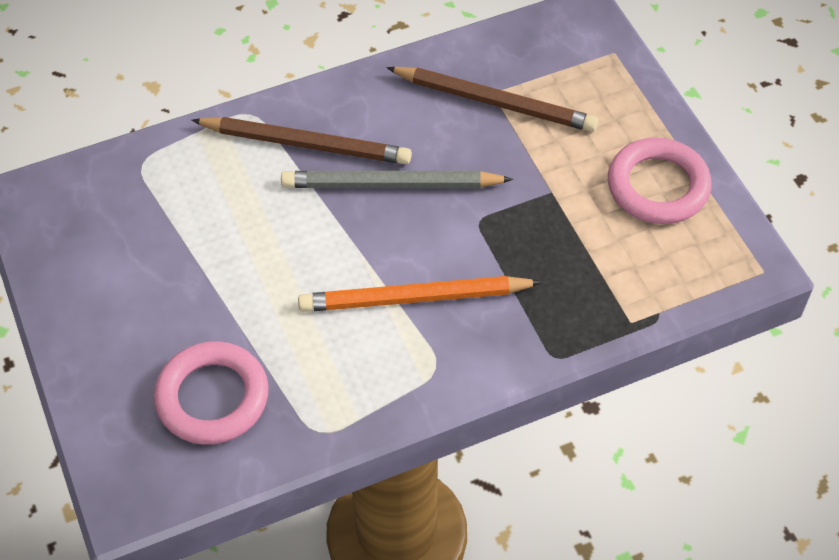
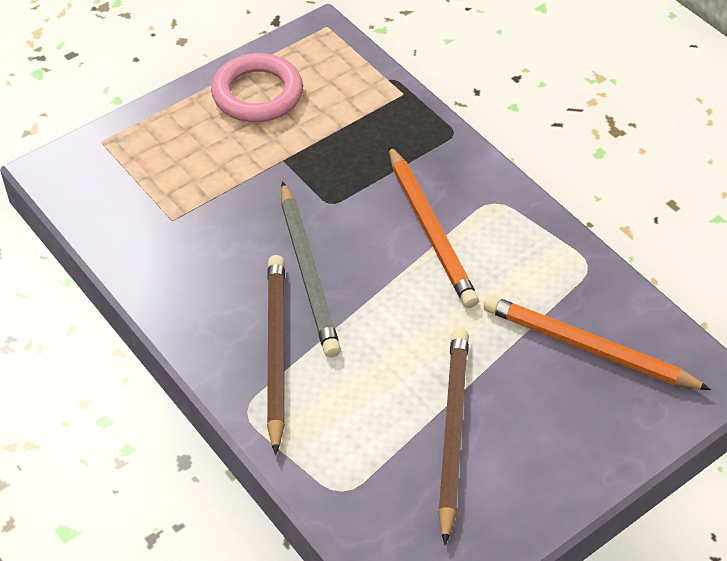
camera: 105 degrees left, 5 degrees down
(212, 397) = (589, 348): pink ring -> orange pencil
(494, 102) = (184, 216): brown pencil -> brown pencil (452, 432)

